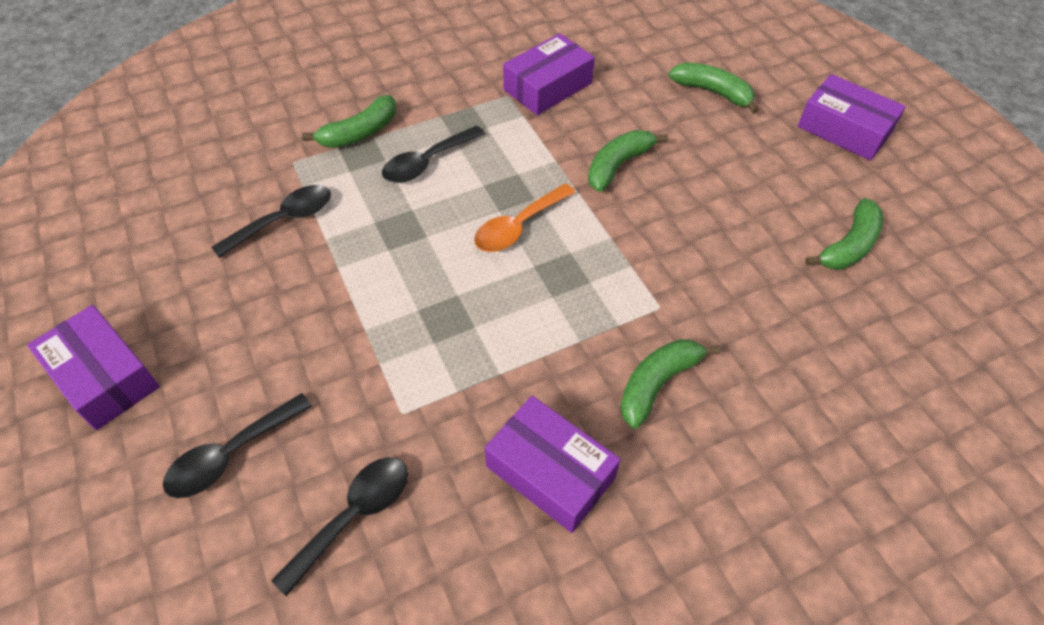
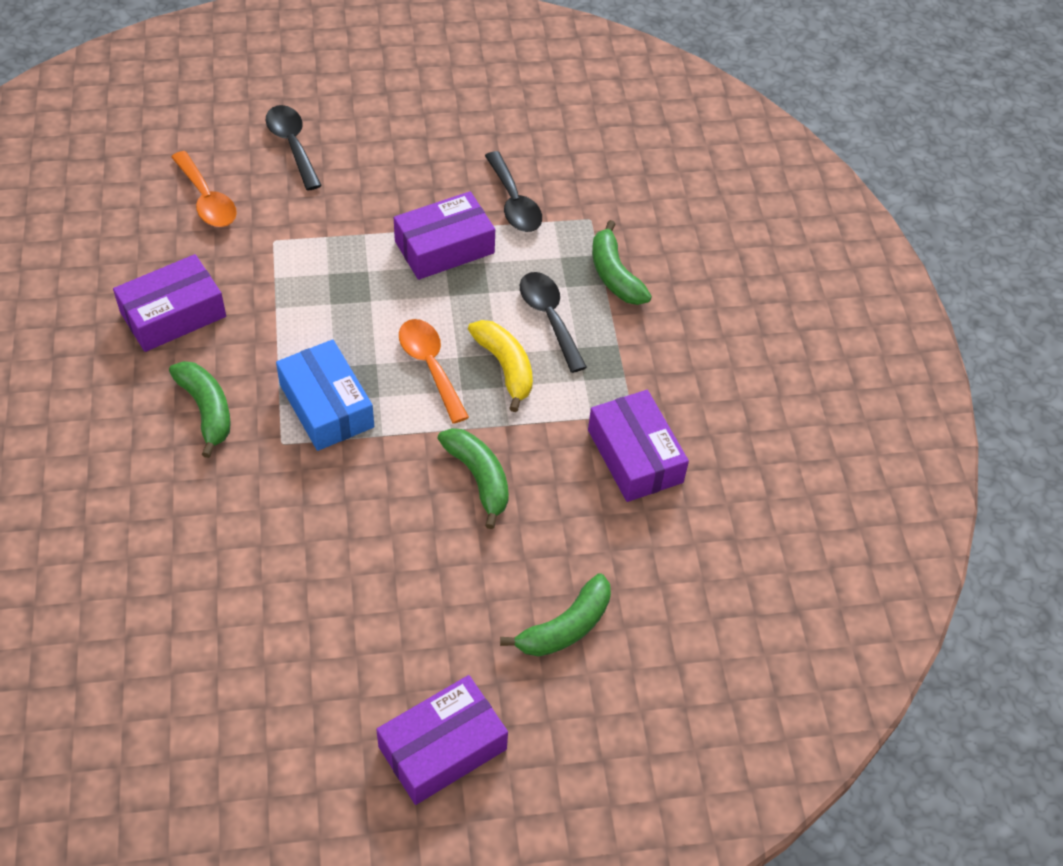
camera: 105 degrees right, 0 degrees up
(104, 377) = (396, 88): purple box -> purple box (444, 247)
(354, 516) = (207, 200): black spoon -> orange spoon
(496, 177) = (505, 367): none -> yellow banana
(600, 287) = (326, 406): none -> blue box
(849, 246) = (269, 646): green banana -> none

